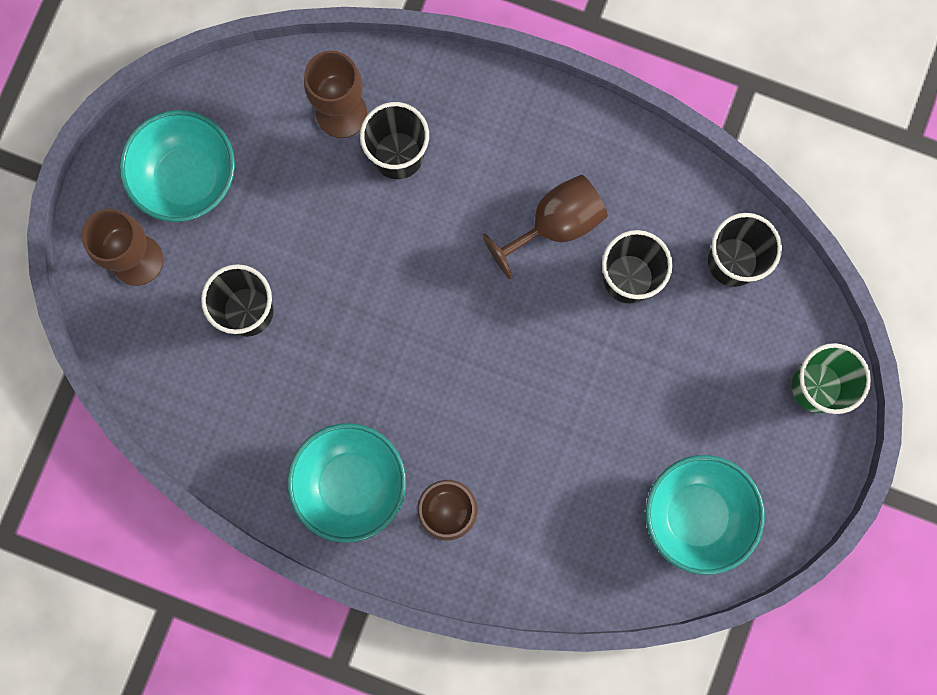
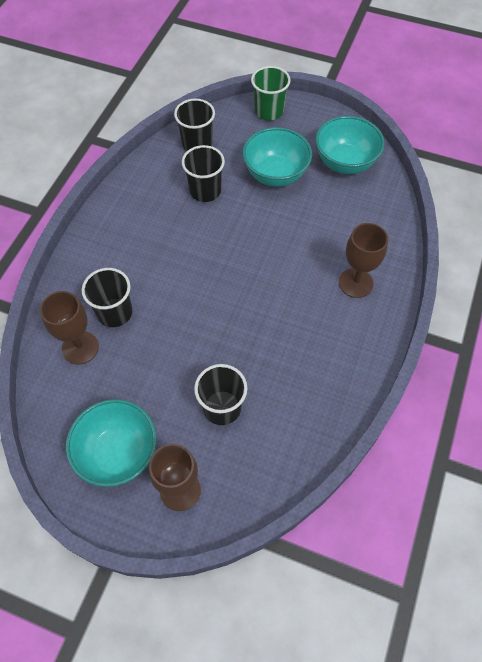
camera: 90 degrees left, 20 degrees down
(351, 485) = (343, 339): turquoise bowl -> turquoise bowl (275, 174)
(555, 225) = (170, 226): brown goblet -> none

